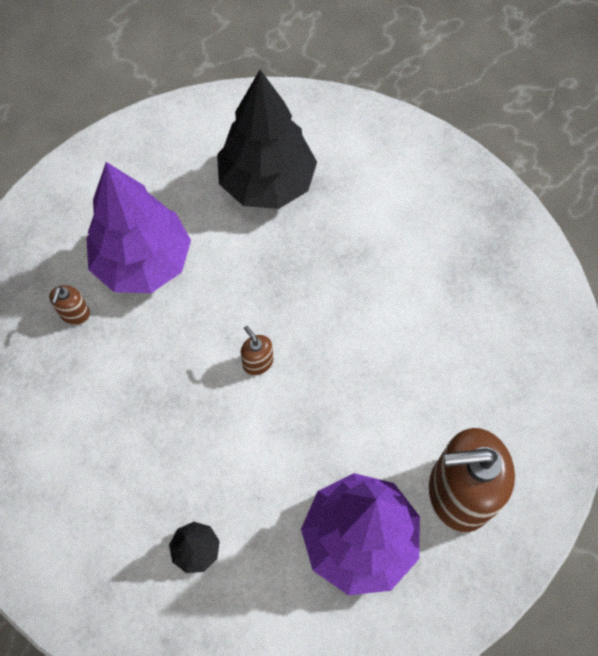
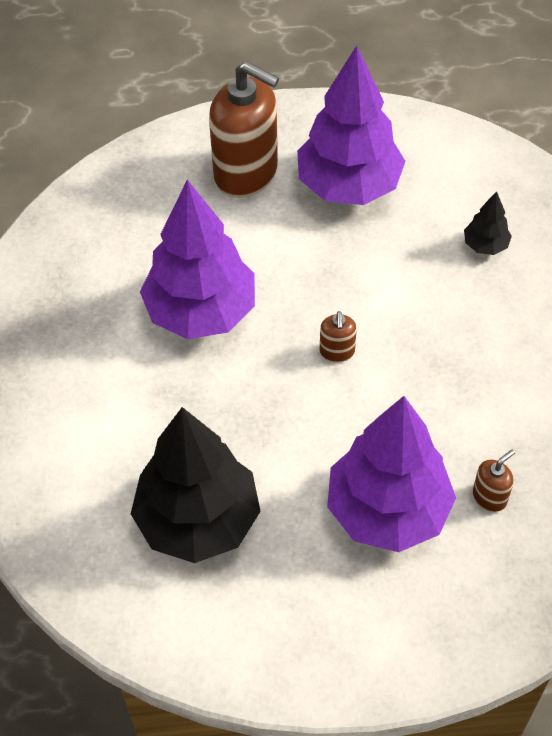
camera: 145 degrees left, 10 degrees down
(386, 332) = (201, 312): none -> purple tree

